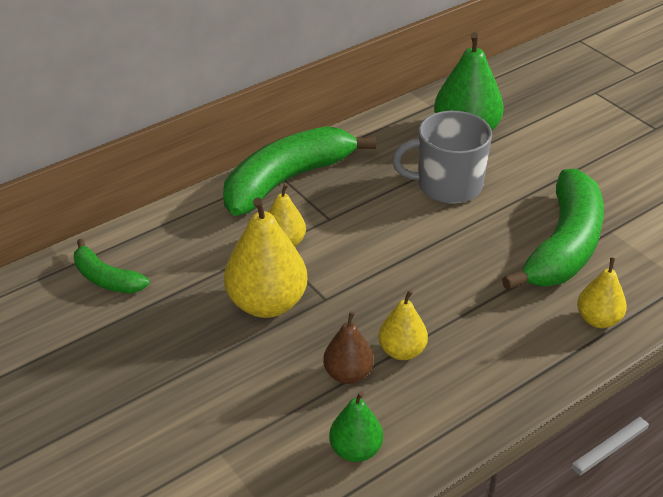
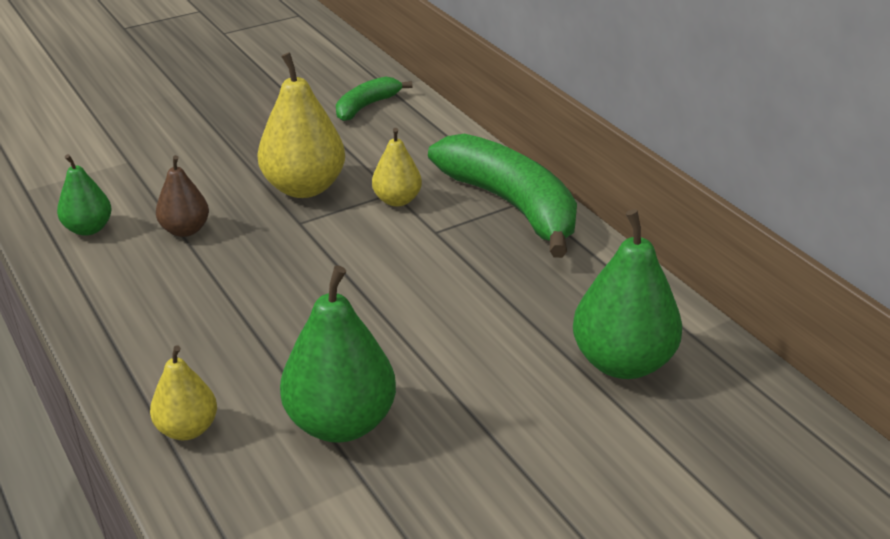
camera: 95 degrees right, 5 degrees down
(402, 351) = (202, 265): yellow pear -> none
(447, 185) = (492, 330): grey mug -> none
(564, 246) = (341, 423): green banana -> green pear

